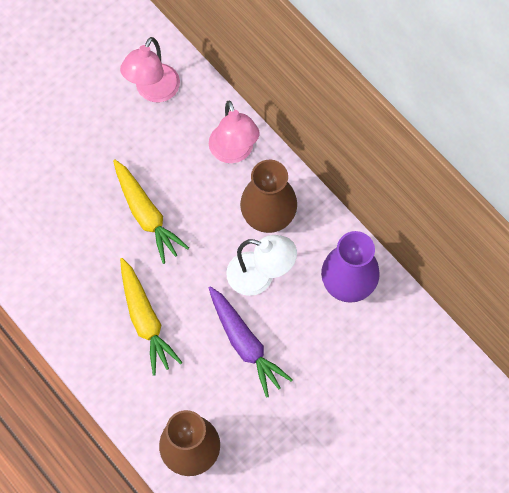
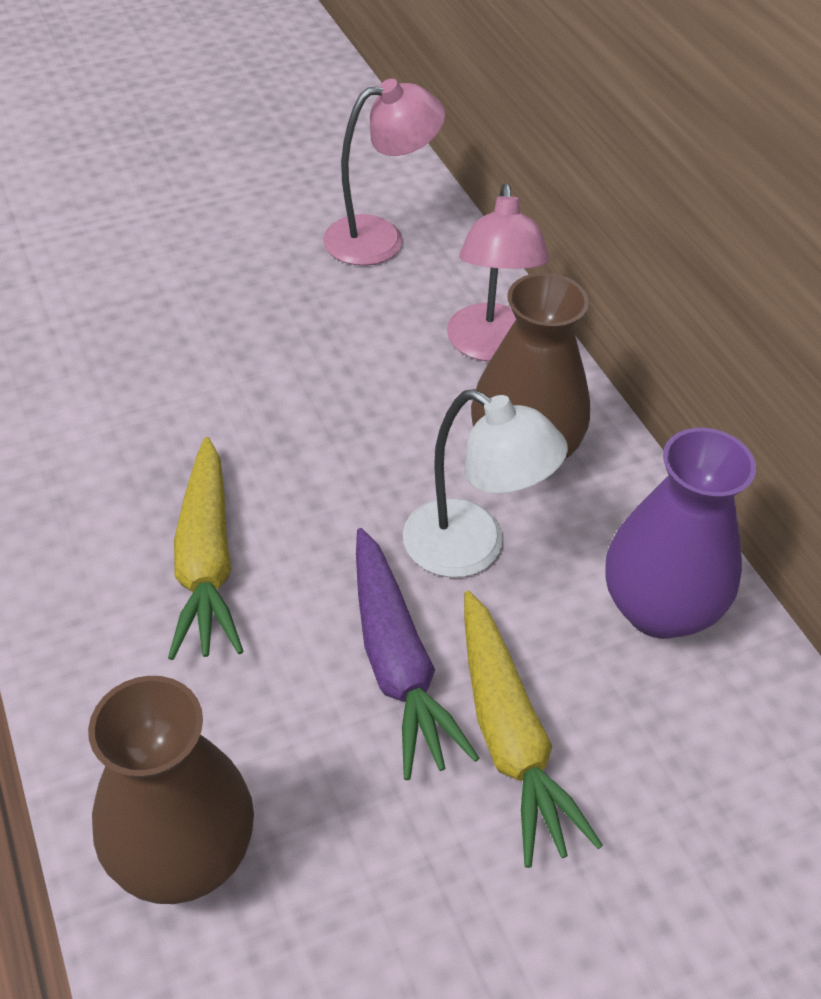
camera: 15 degrees right, 20 degrees down
(146, 215) = (290, 396): yellow carrot -> yellow carrot (509, 736)
(153, 91) = (380, 238): pink lamp -> pink lamp turned 150 degrees counterclockwise

